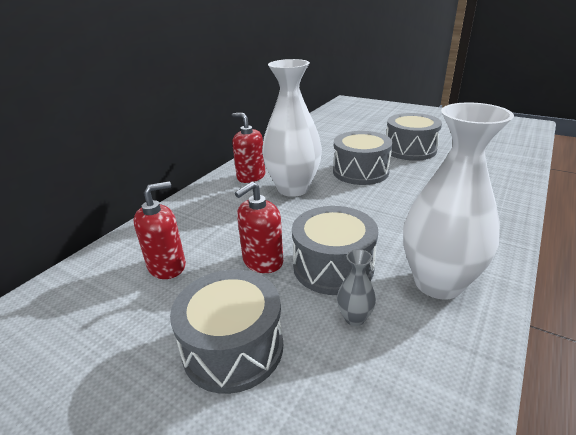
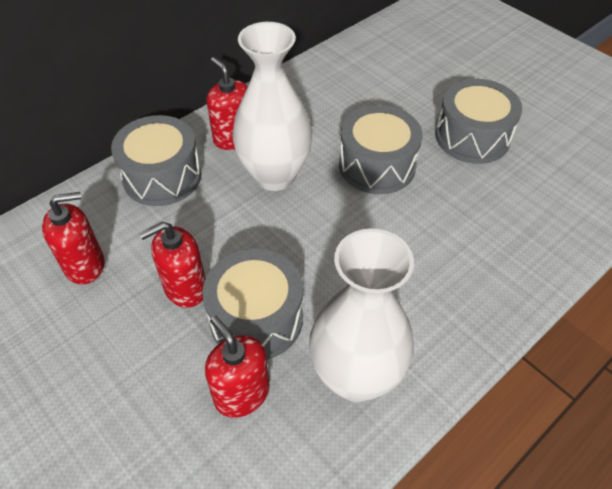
camera: 15 degrees right, 20 degrees up
(233, 347) = (111, 391): grey drum -> grey drum (162, 176)
(354, 318) = (241, 394): grey vase -> red soap dispenser

